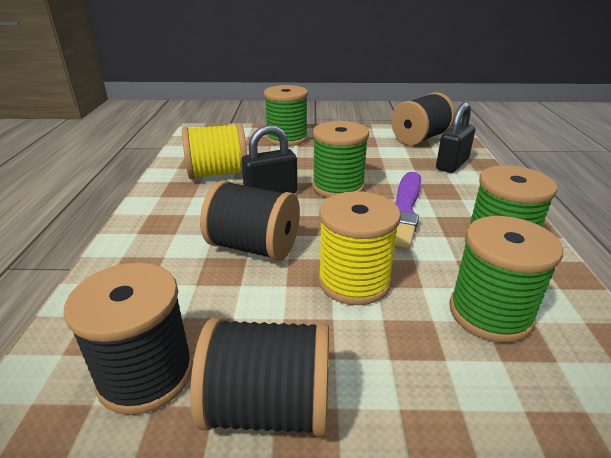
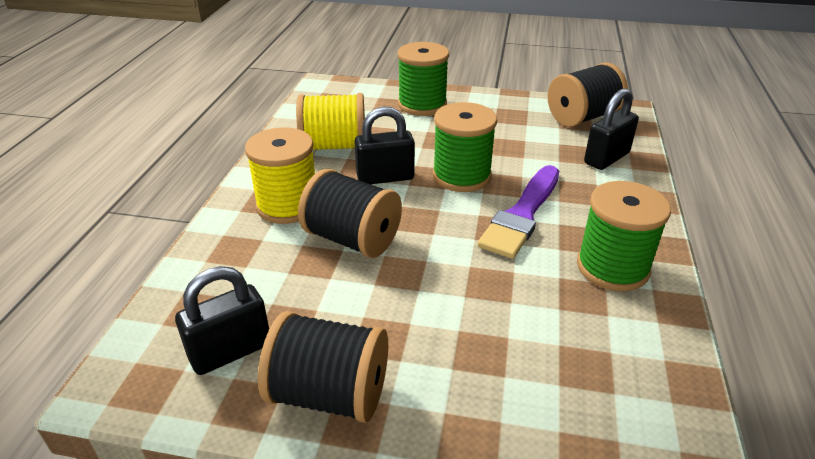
camera: 10 degrees right, 5 degrees up
(146, 374) = (231, 351): black spool -> black padlock
(354, 281) = (443, 287): yellow spool -> yellow spool (288, 205)
(490, 313) = (569, 338): green spool -> none

